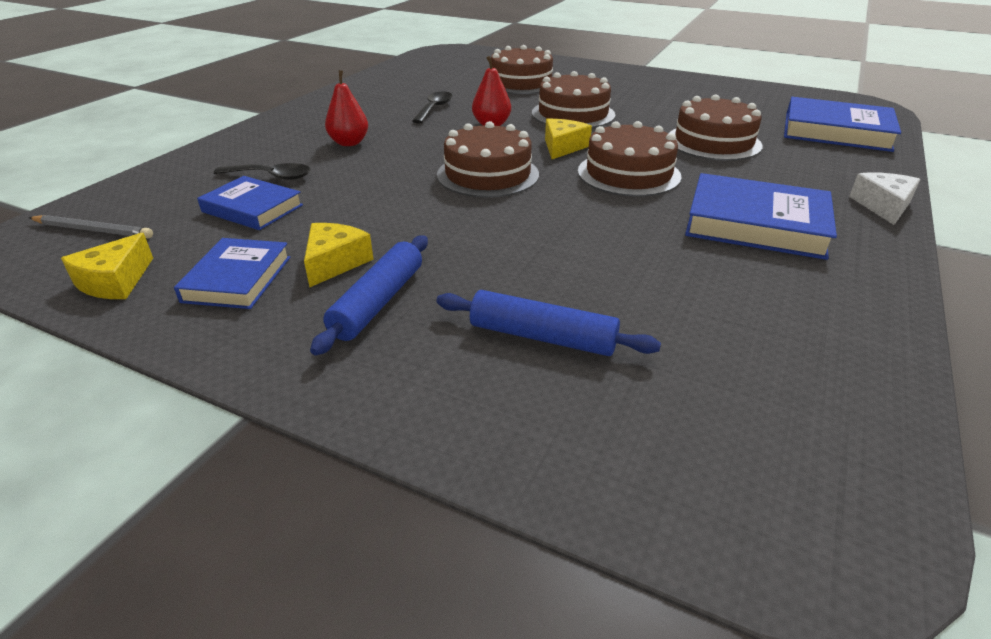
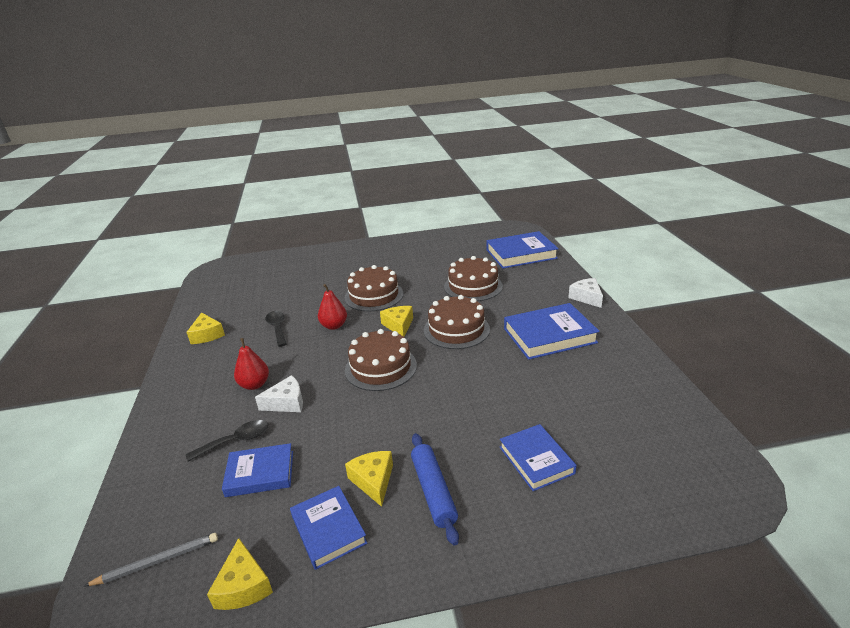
camera: 35 degrees left, 5 degrees down
(355, 167) = (286, 402): none -> white cheese
(366, 94) = (207, 335): none -> yellow cheese
(521, 82) = (309, 280): brown cake -> none
(542, 337) = (536, 460): blue rolling pin -> blue book

